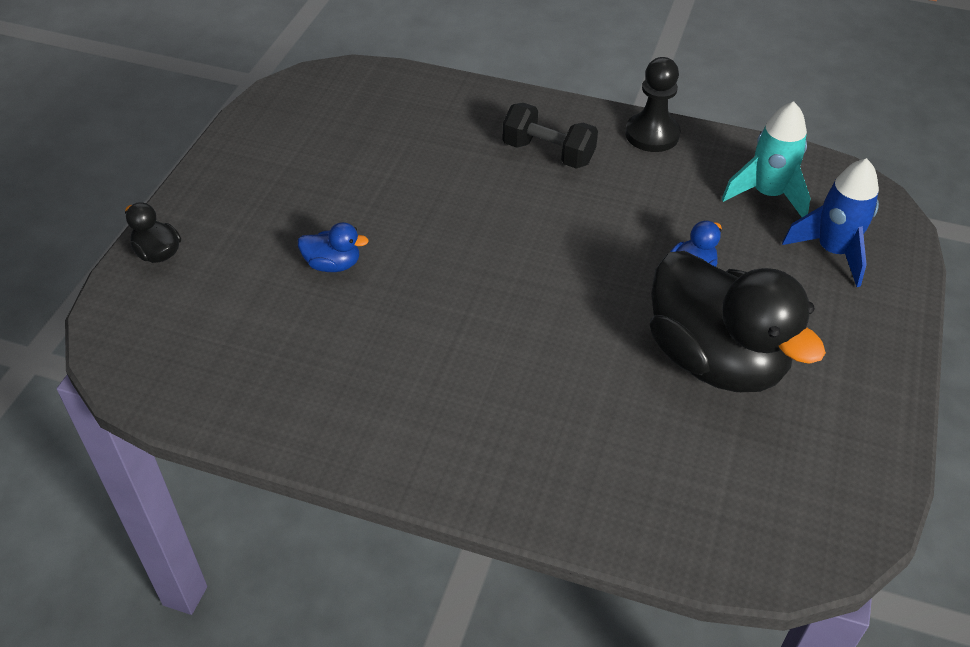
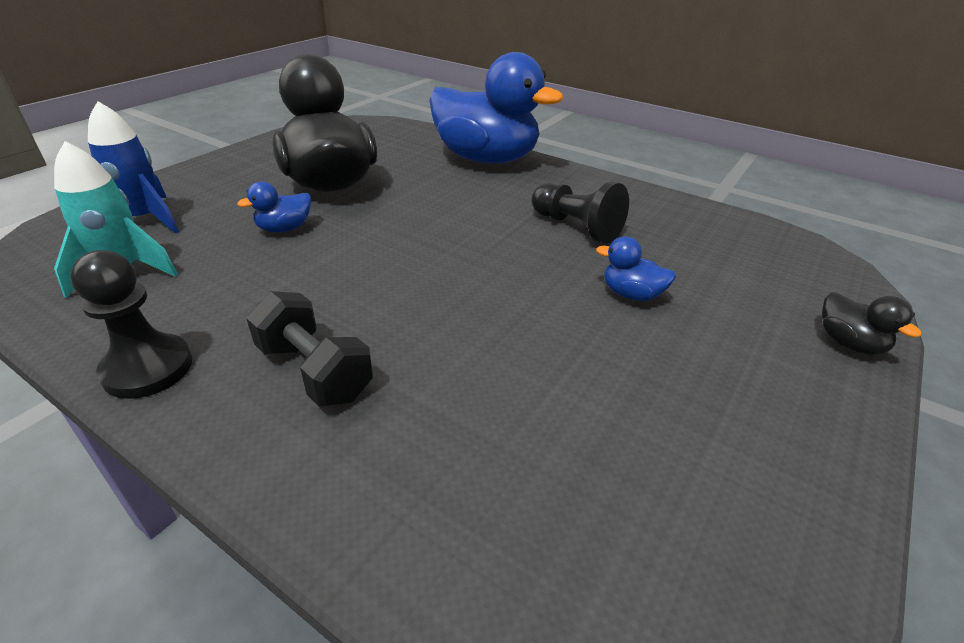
camera: 165 degrees left, 10 degrees down
(393, 348) = (576, 227): none -> black pawn
(550, 481) = (486, 159): none -> blue duck

